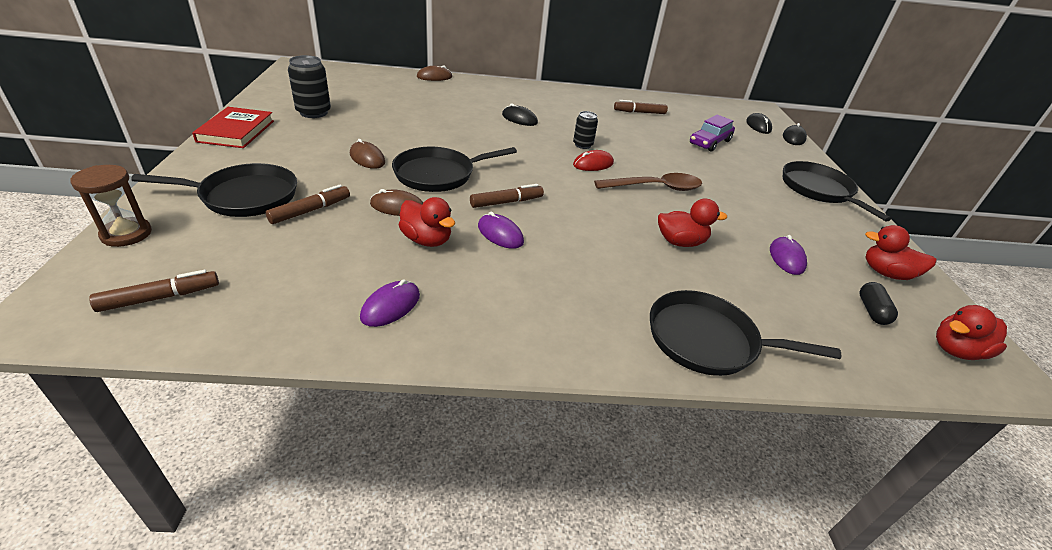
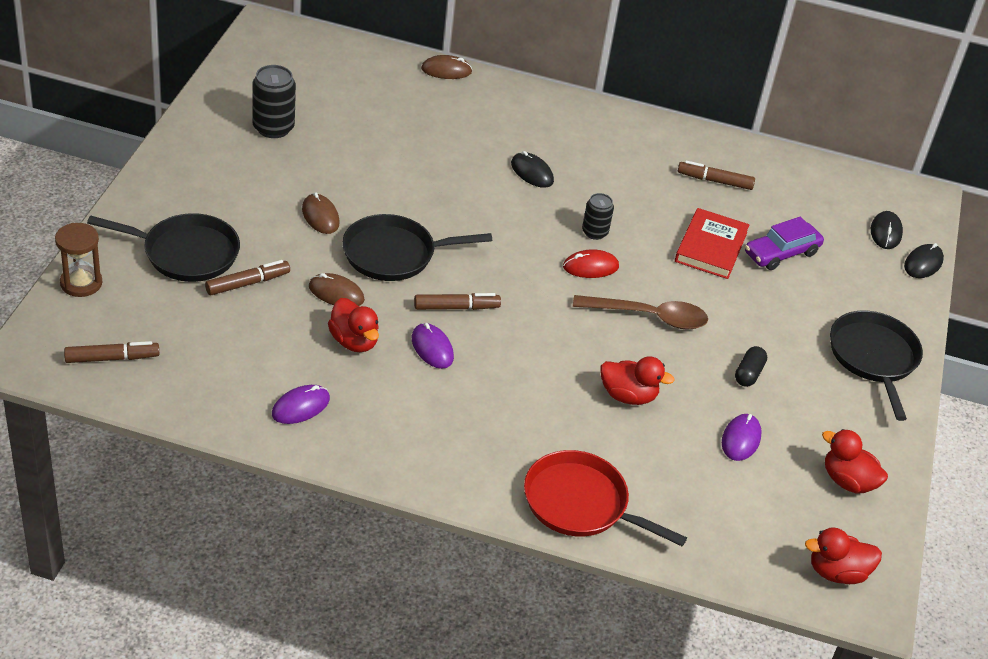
camera: 15 degrees right, 5 degrees up
(236, 131) = (183, 151): red book -> red book (710, 247)
(707, 340) = (580, 503): black pan -> red pan
(872, 311) = (784, 516): black capsule -> black capsule (748, 374)

